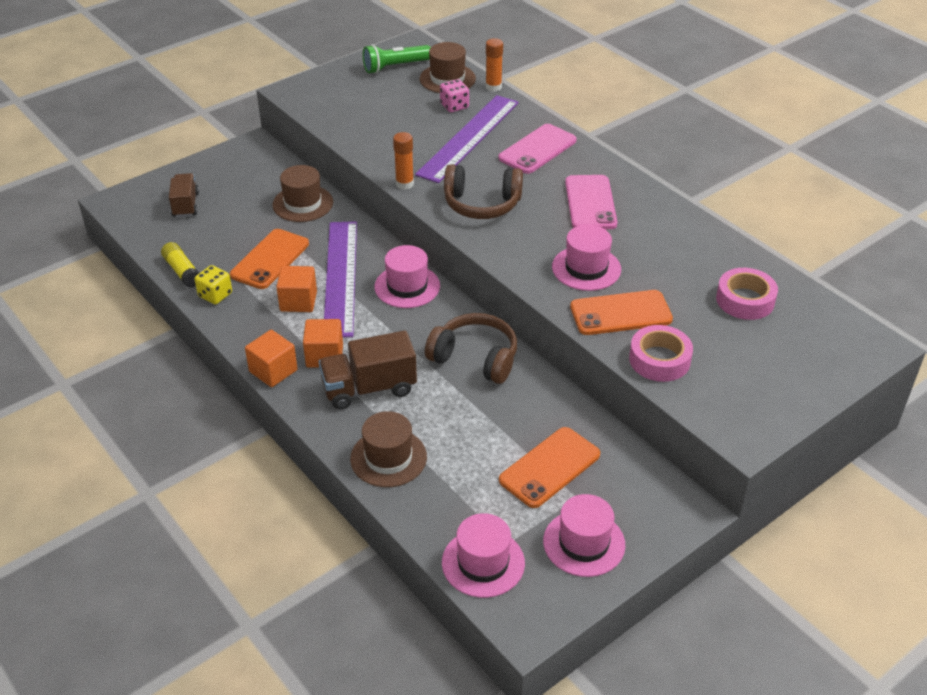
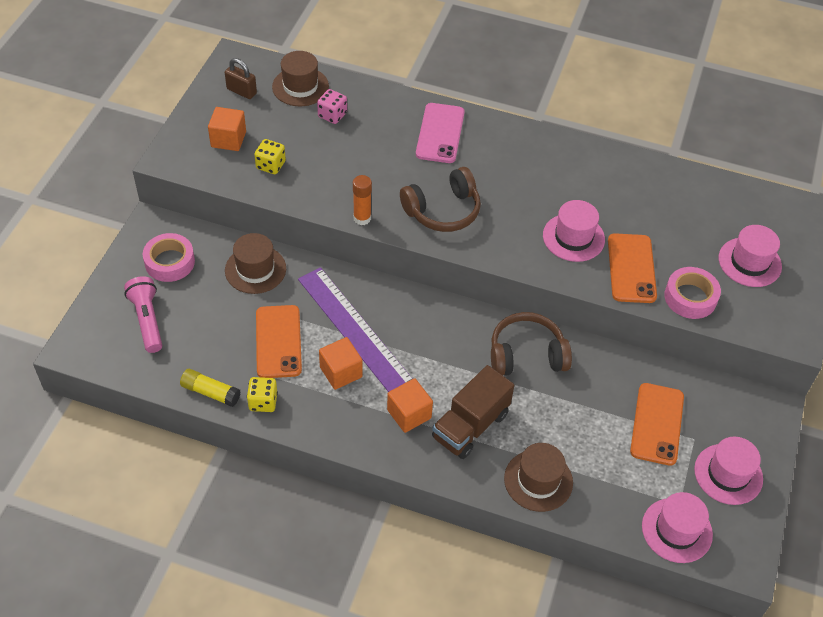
camera: 35 degrees left, 10 degrees up
(185, 205) = (147, 320): brown truck -> pink flashlight
(273, 371) = (380, 450): orange cube -> orange cube (228, 139)
(366, 122) = (271, 165): none -> yellow dice
(395, 67) = (241, 91): green flashlight -> brown padlock
(407, 286) = (417, 313): pink hat -> pink hat (749, 262)
(468, 137) = (373, 145): purple ruler -> none
(493, 87) = (348, 80): orange glue stick -> none
(590, 203) = (525, 171): pink phone -> none
(620, 313) = (631, 268): orange phone -> orange phone turned 45 degrees counterclockwise
(745, 300) = (705, 213): pink tape -> pink tape (170, 262)

